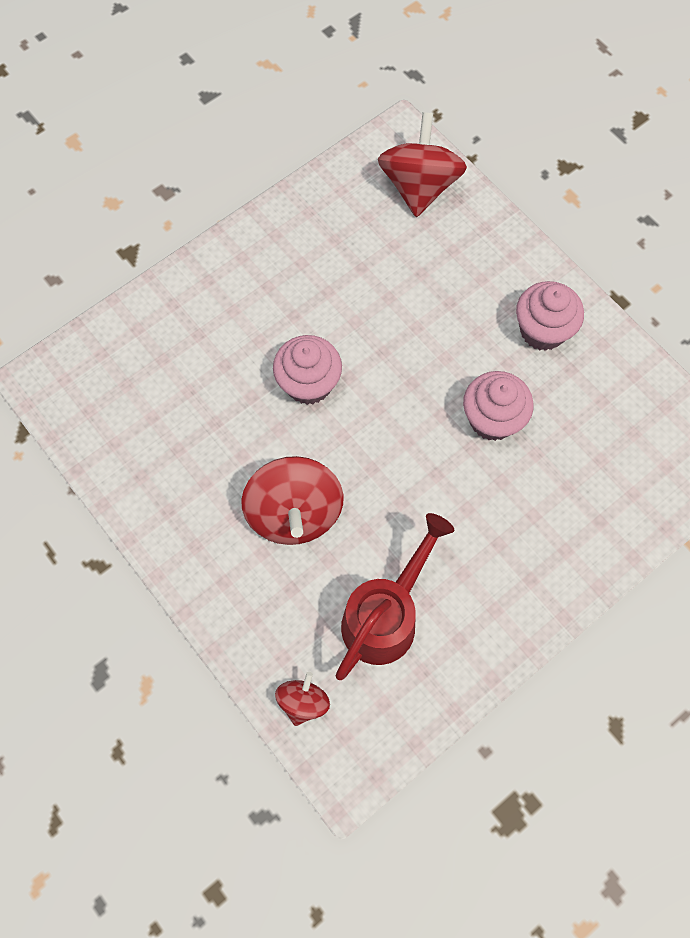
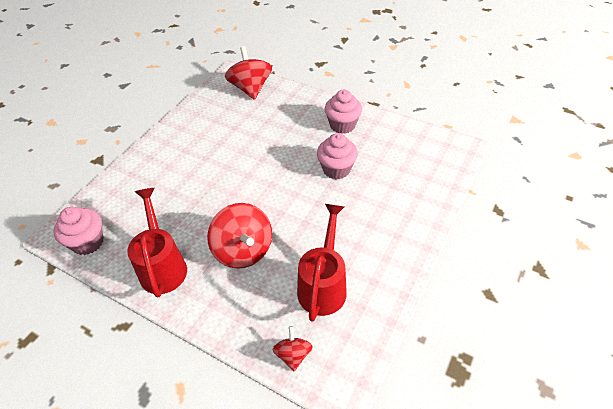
camera: 20 degrees left, 20 degrees down
(174, 493) = (163, 266): none -> red watering can
(308, 384) = (226, 185): pink cupcake -> pink cupcake (88, 242)

